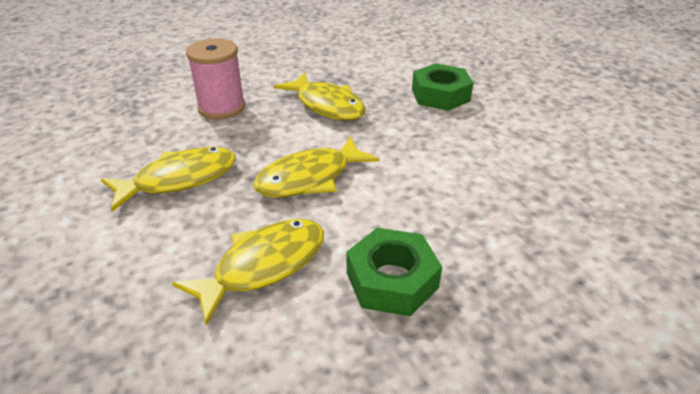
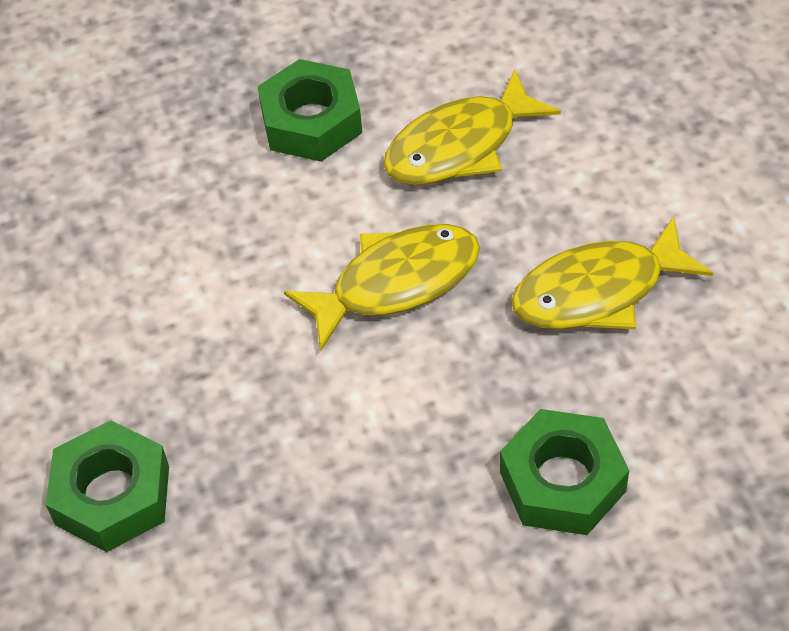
camera: 170 degrees left, 15 degrees up
(221, 107) = (562, 481): pink spool -> green nut
(327, 105) = (350, 475): yellow fish -> none

